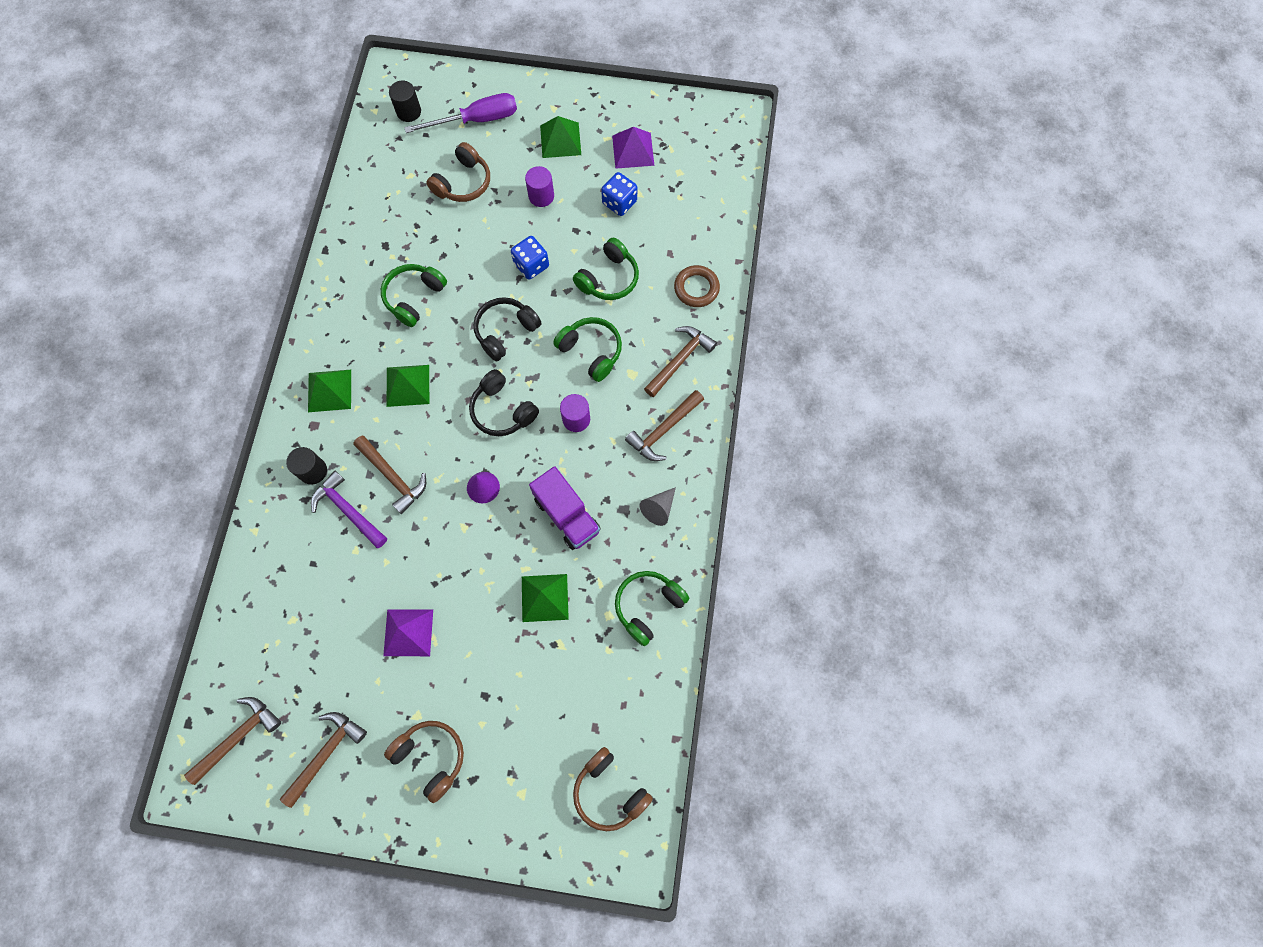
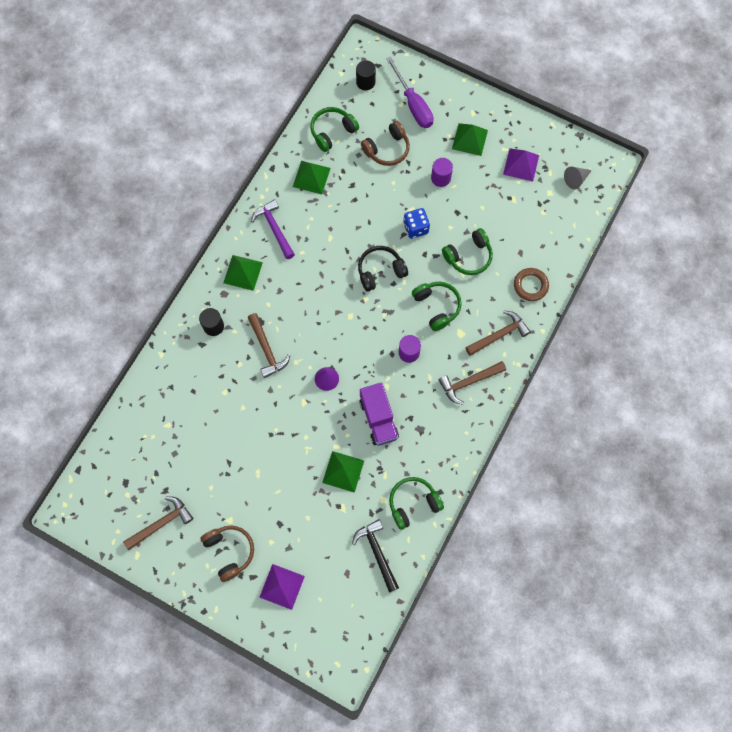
camera: 20 degrees right, 0 degrees up
(239, 736) = (108, 491): brown hammer -> none
(348, 510) = (228, 362): purple hammer -> purple hammer (274, 228)
(408, 385) = (298, 287): green pyramid -> green pyramid (311, 177)
(408, 632) = (242, 461): purple pyramid -> purple pyramid (282, 586)
(414, 297) = (323, 224): green headphones -> green headphones (332, 132)
(476, 120) = (413, 104): purple screwdriver -> purple screwdriver turned 60 degrees clockwise
(502, 410) = (358, 328): black headphones -> none
(609, 791) = (342, 619): brown headphones -> none
(619, 202) = (496, 202): blue dice -> none
(624, 686) = (377, 552): none -> black hammer
(659, 509) = (445, 437): grey cone -> grey cone (575, 179)

